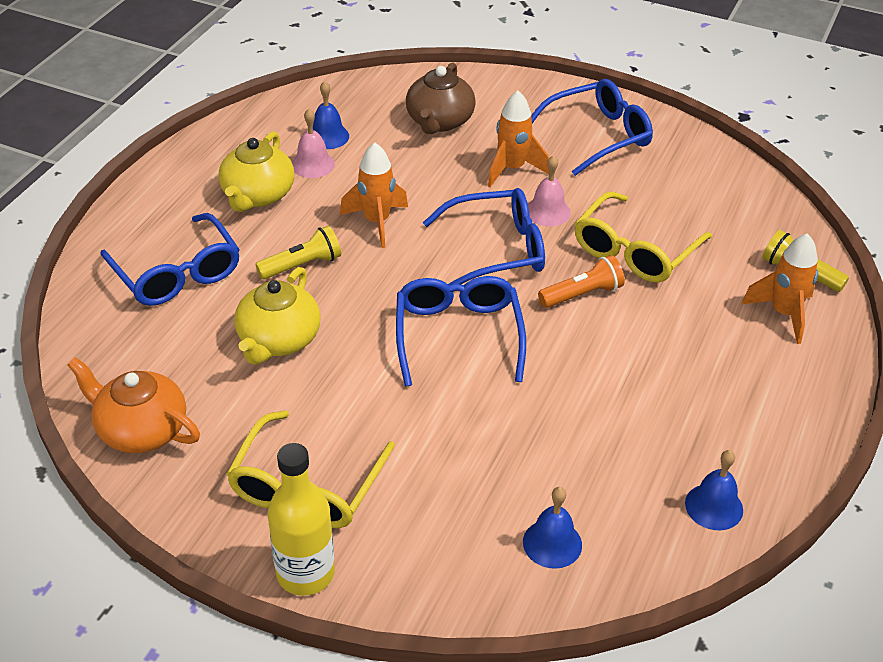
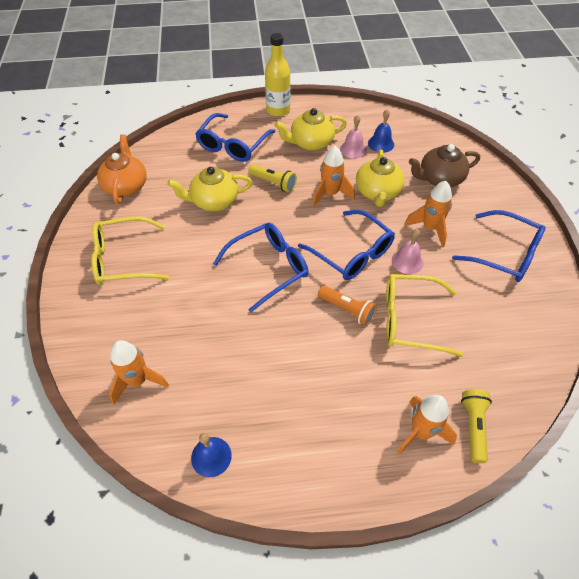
camera: 60 degrees right, 10 degrees up
(305, 573) = (68, 285): yellow bottle -> yellow bottle (278, 110)
(414, 181) = (377, 192): none -> yellow teapot
(552, 543) = (138, 381): blue bell -> orange rocket

